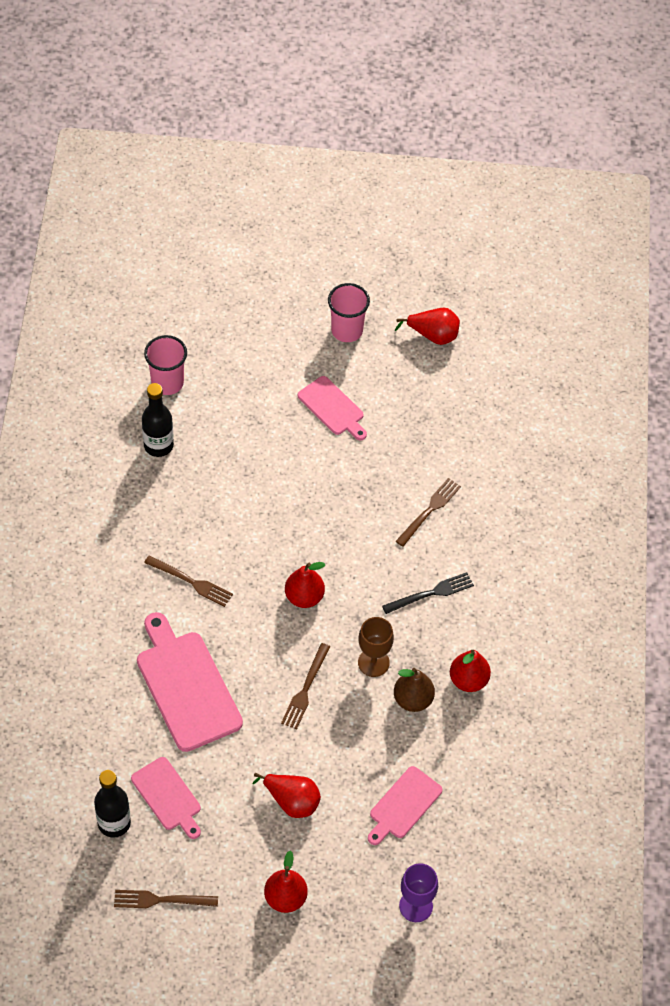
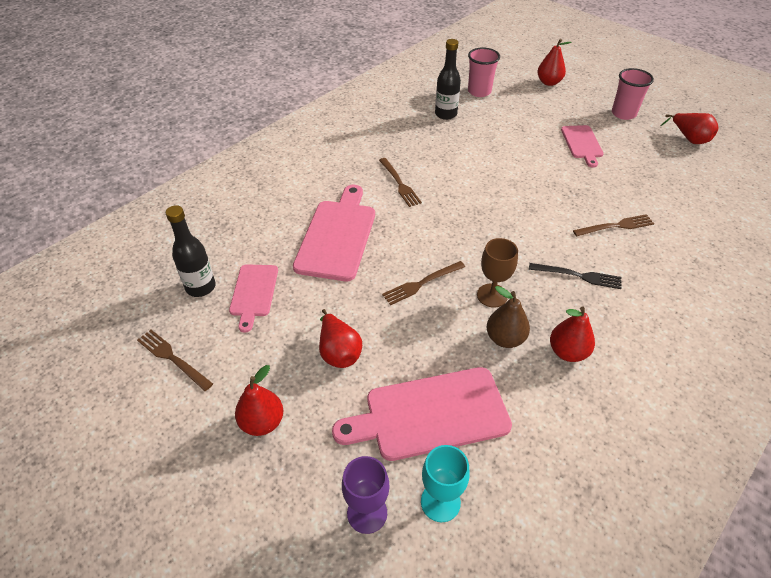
camera: 40 degrees right, 10 degrees down
(304, 597) = (472, 229): red pear -> red pear (549, 82)
(403, 805) = (430, 414): pink cutting board -> pink cutting board, size x1.71
(458, 864) = (440, 502): none -> turquoise goblet

